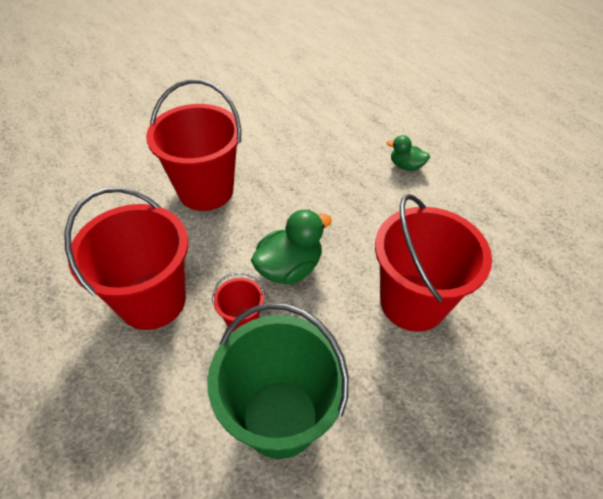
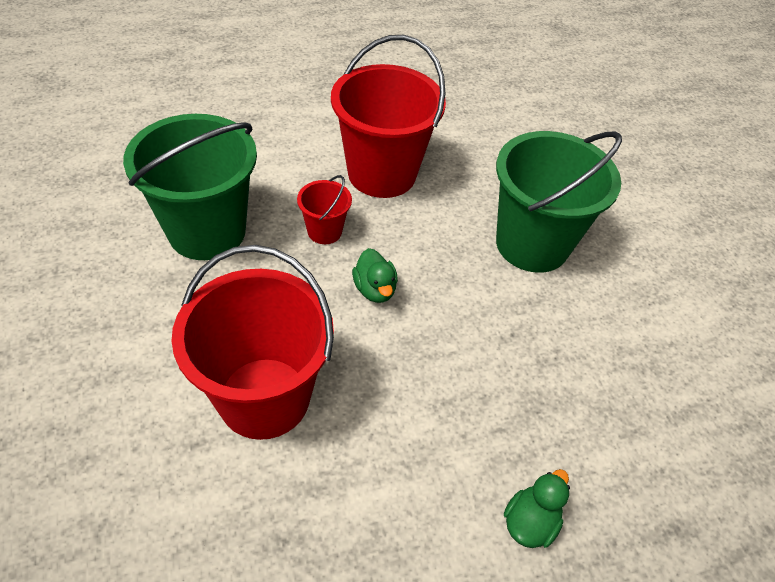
camera: 105 degrees right, 0 degrees up
(206, 190) = (532, 244): red bucket -> green bucket
(289, 268) = (375, 289): green duck -> green duck, size x0.60

